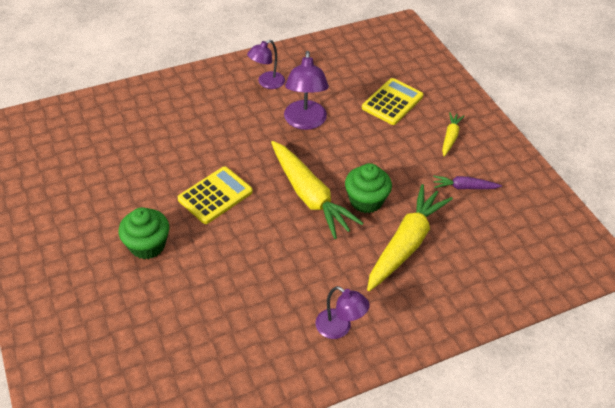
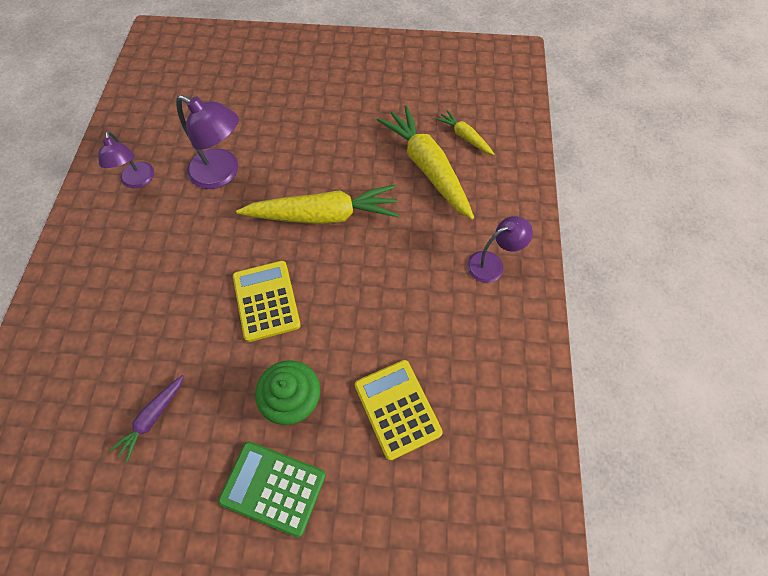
camera: 60 degrees left, 15 degrees up
(80, 262) = (273, 488): none -> green calculator
(366, 201) = (359, 173): green cupcake -> none
(392, 102) = (251, 92): yellow calculator -> yellow calculator (397, 408)
(450, 137) = (327, 74): yellow carrot -> yellow carrot (465, 137)
(464, 187) = (390, 95): purple carrot -> purple carrot (153, 418)

